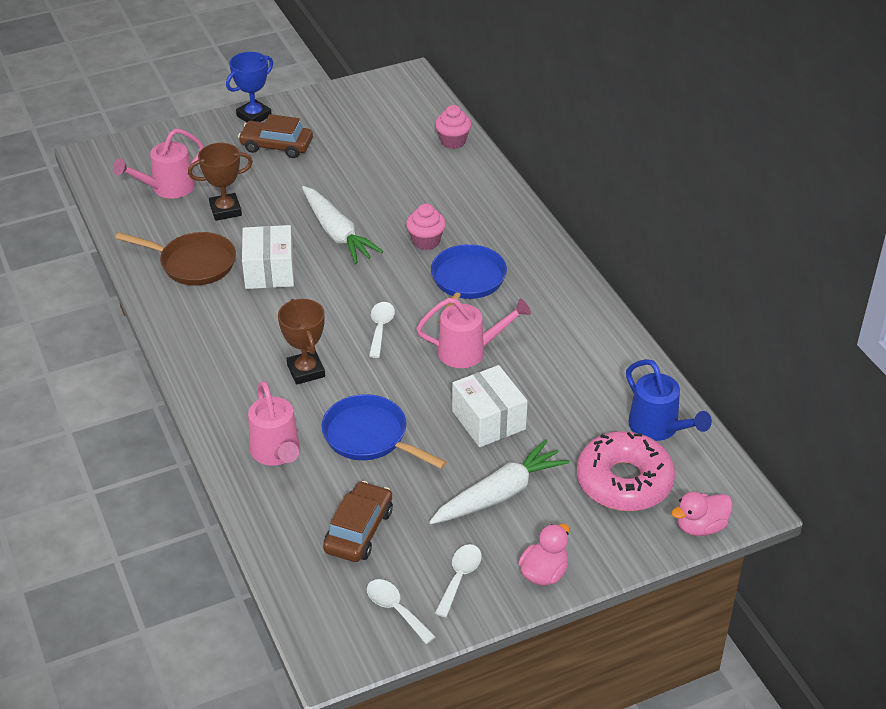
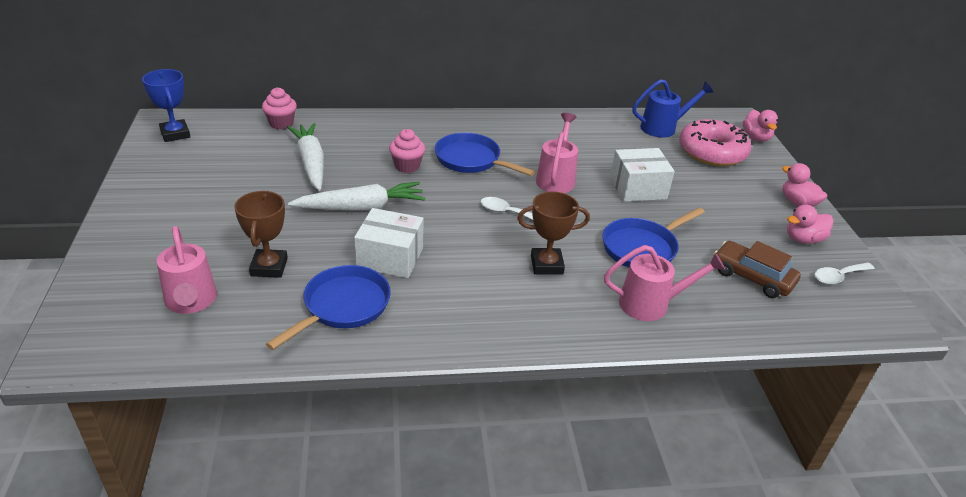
camera: 75 degrees left, 5 degrees down
(193, 263) = (343, 306): brown pan -> blue pan
(254, 116) = (121, 217): blue trophy -> blue trophy (175, 134)
(276, 146) = (190, 213): brown car -> none
(459, 577) = (803, 239): white spoon -> pink duck
(499, 494) = (718, 202): white carrot -> white carrot (311, 163)

